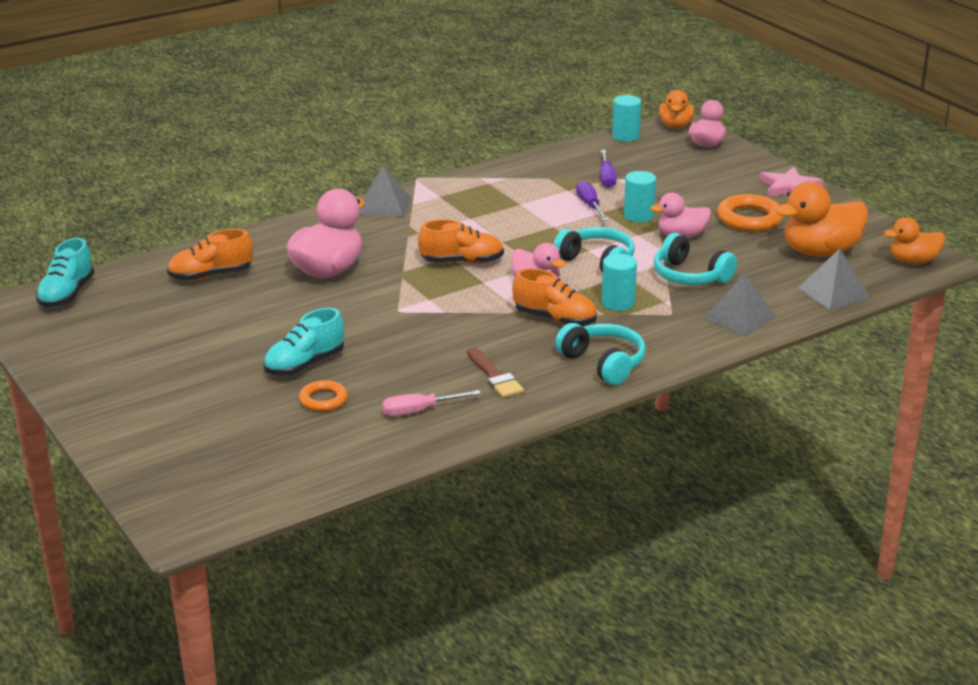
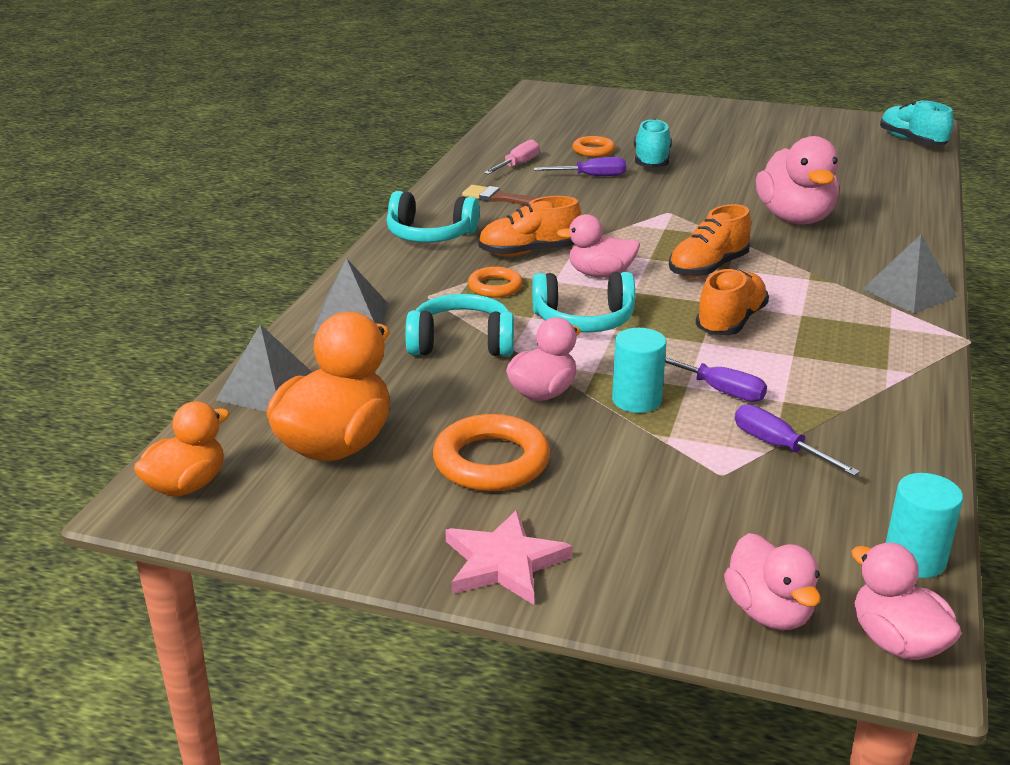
camera: 140 degrees right, 0 degrees up
(211, 276) = (864, 183): orange shoe -> orange shoe (730, 322)
(384, 369) = (591, 176): none -> purple screwdriver
(618, 303) = (495, 287): turquoise cylinder -> orange ring
(675, 125) = (896, 642): orange duck -> pink duck

